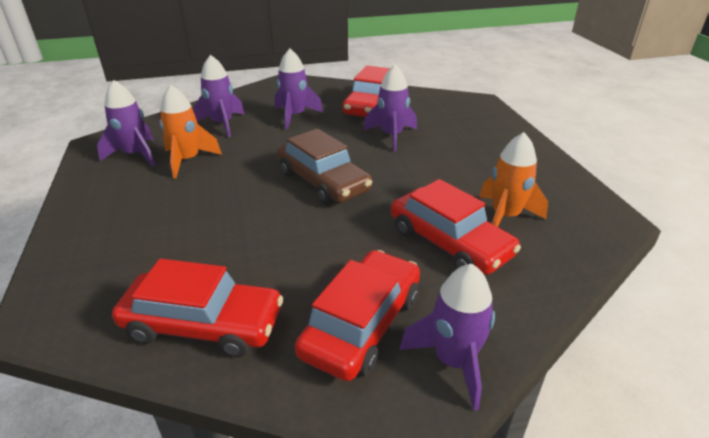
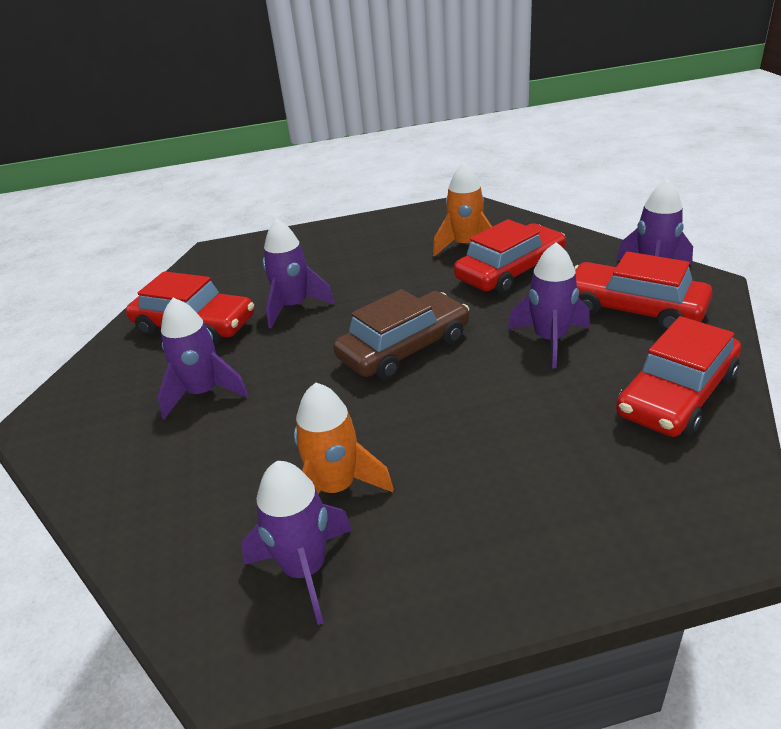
camera: 85 degrees left, 0 degrees up
(203, 324) = (676, 395): red car -> red car turned 150 degrees counterclockwise
(222, 124) = (206, 474): purple rocket -> purple rocket (550, 340)

